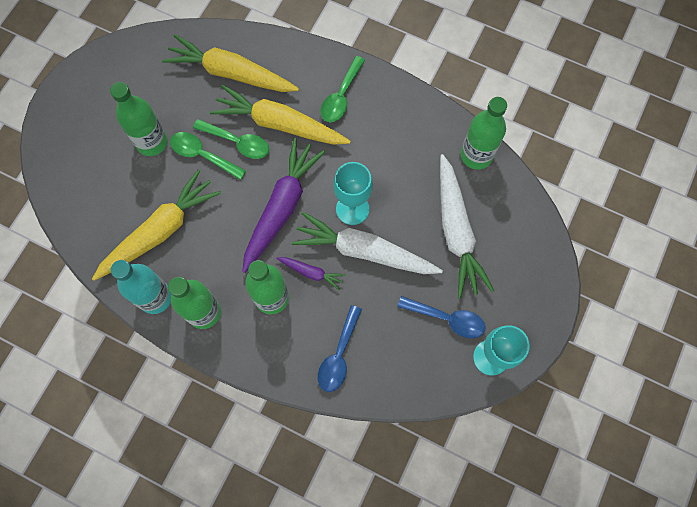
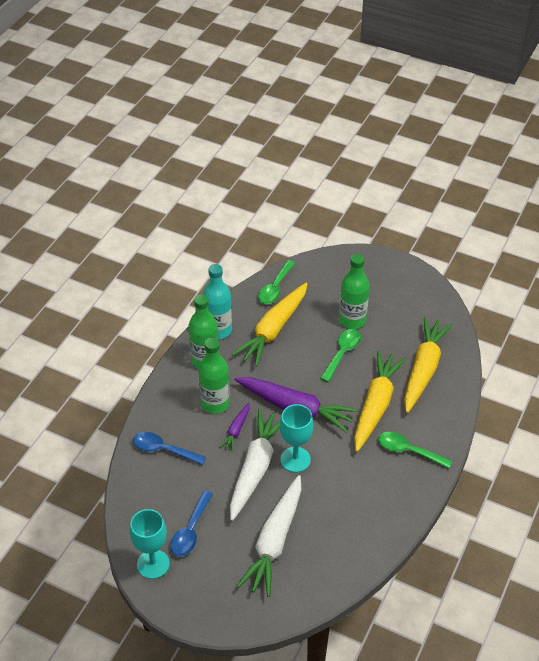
camera: 90 degrees right, 25 degrees down
(160, 231) = (273, 330): yellow carrot -> yellow carrot turned 75 degrees clockwise
(237, 142) = (356, 376): green spoon -> green spoon (275, 288)
(456, 231) = (274, 541): white carrot -> white carrot turned 60 degrees counterclockwise
(476, 155) = (353, 561): green bottle -> none

